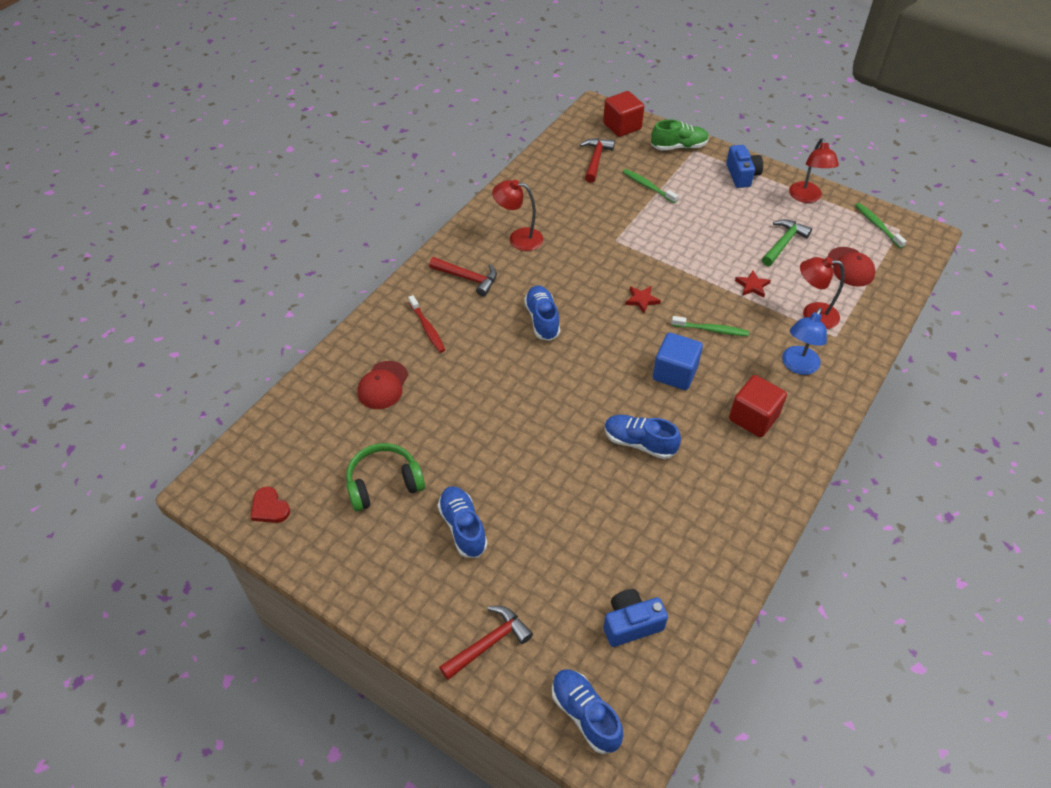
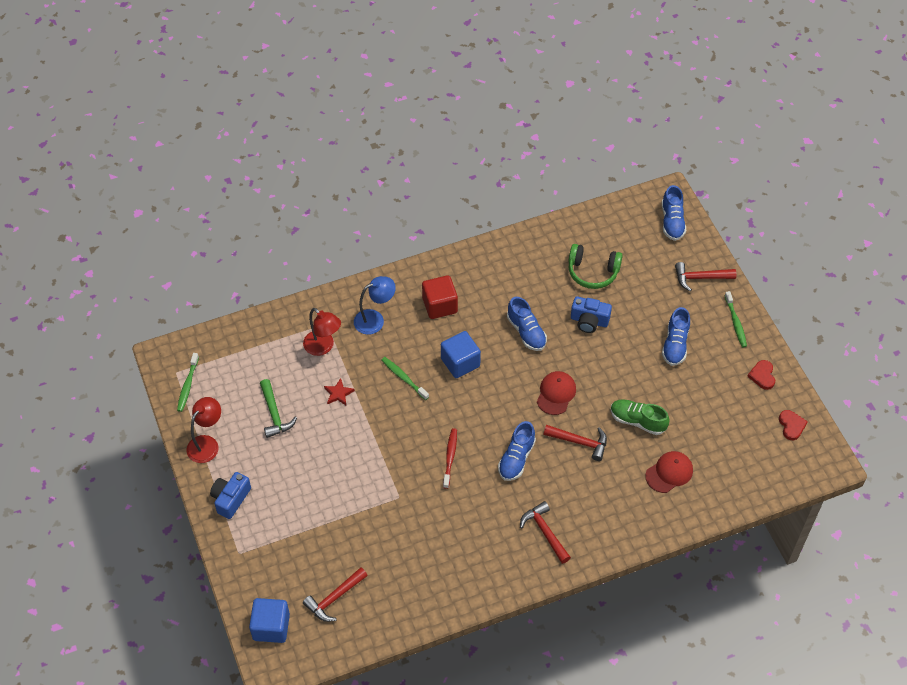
camera: 145 degrees left, 5 degrees up
(333, 550) = (762, 376): none -> red heart
(384, 483) = (708, 400): green headphones -> green headphones (592, 272)
(427, 328) = (607, 503): red toothbrush -> red toothbrush (450, 457)
(493, 365) = (580, 442): none -> red hammer
(518, 238) = (474, 548): red lamp -> none
(622, 126) = (271, 627): red cube -> blue cube
(631, 624) = (616, 244): blue camera -> blue camera (589, 321)
(642, 300) = (429, 431): red star -> none
(648, 186) = (319, 537): green toothbrush -> green toothbrush (735, 323)
(678, 147) = (247, 566): green shoe -> green shoe (637, 421)
(783, 243) = (274, 414): green hammer -> green hammer turned 90 degrees counterclockwise
(850, 267) = (252, 365): red cap -> red cap (556, 394)

